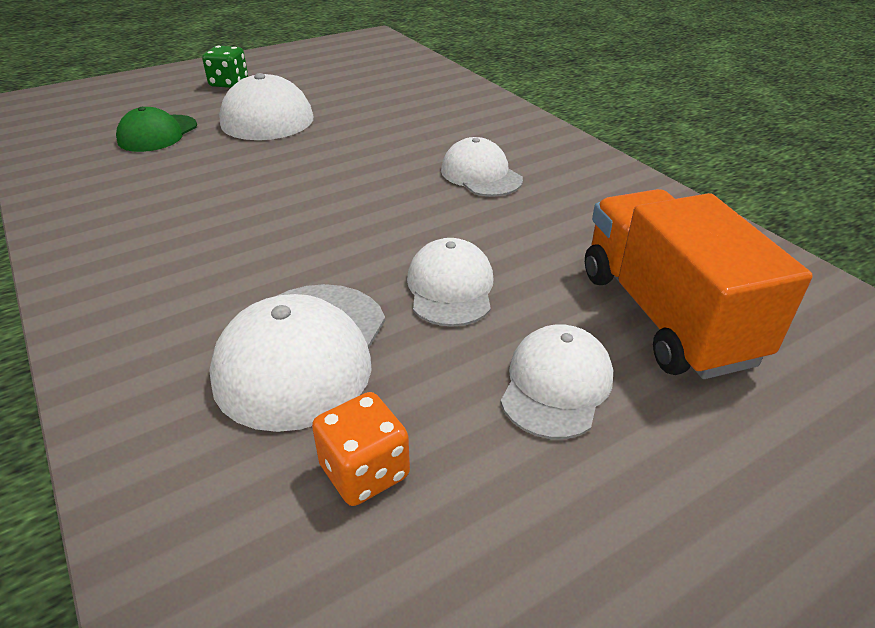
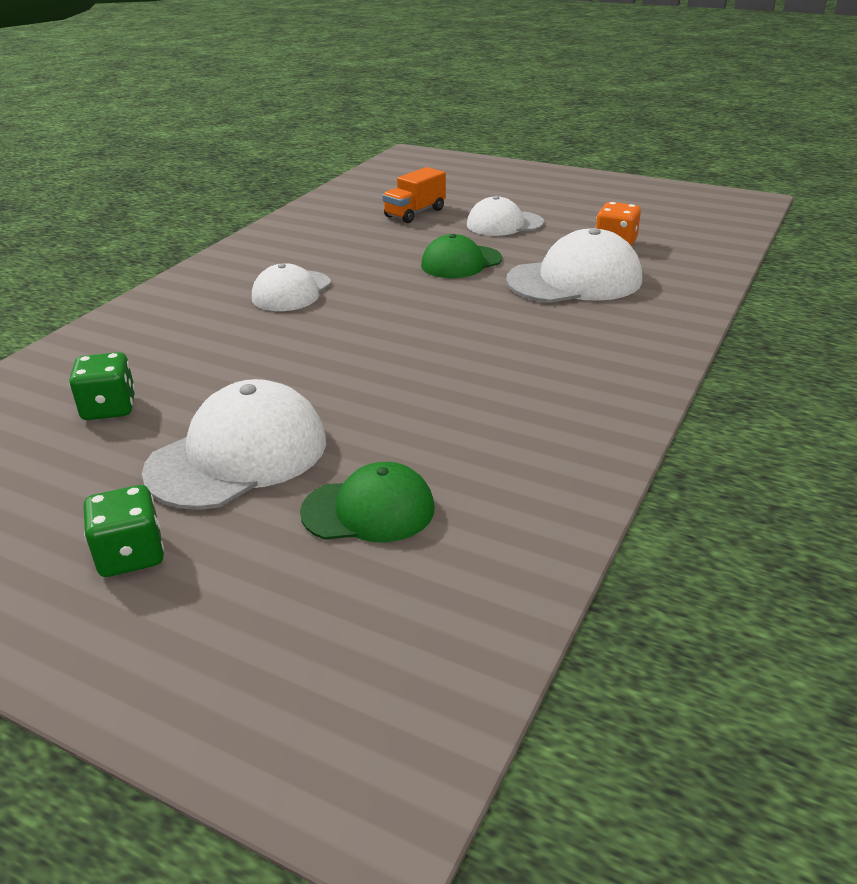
camera: 120 degrees left, 5 degrees down
(373, 93) = (109, 408): none -> green dice
(450, 288) = (461, 262): white cap -> green cap
(665, 316) = (415, 213): orange truck -> orange truck, size x0.53

